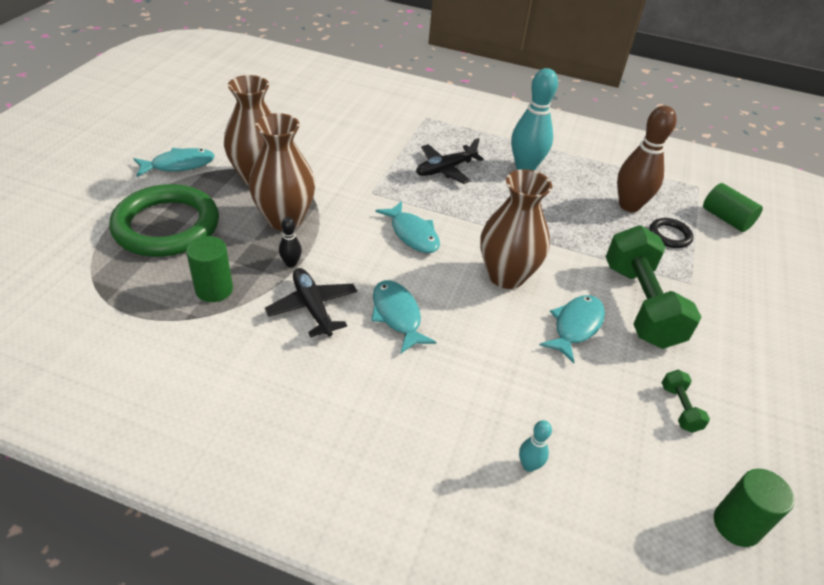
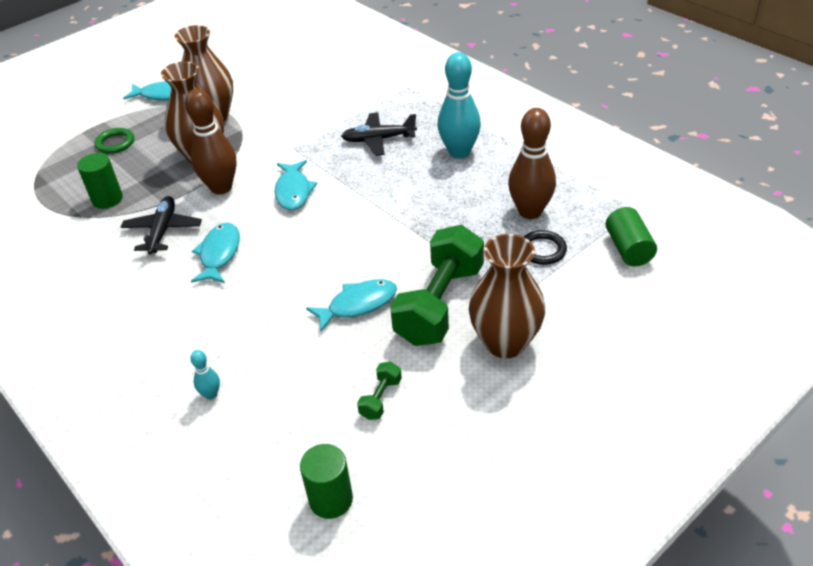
camera: 35 degrees right, 0 degrees up
(166, 226) = (115, 143): green ring -> green ring, size x0.45
(291, 263) = (177, 193): black bowling pin -> none
(335, 247) = (221, 187): none -> brown bowling pin
(506, 276) = (340, 246): brown vase -> brown vase (505, 342)

